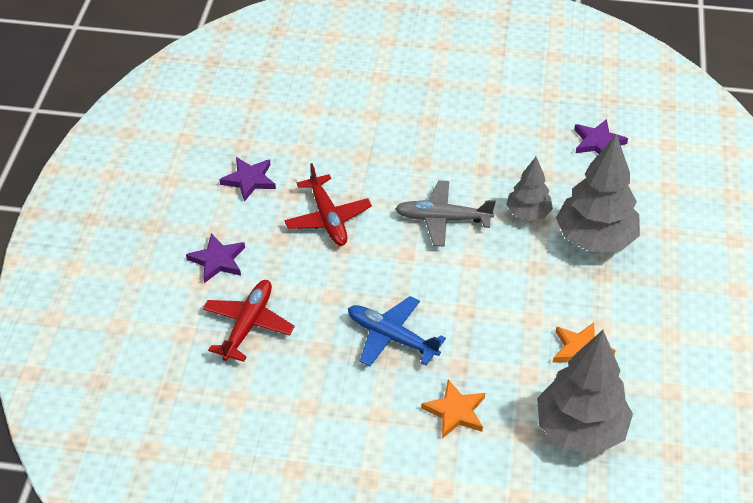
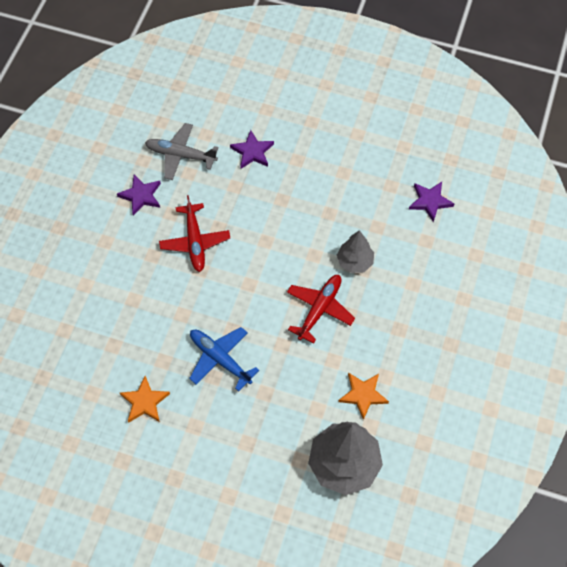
camera: 10 degrees right, 15 degrees up
(217, 260) = (102, 268): purple star -> purple star (252, 152)
(248, 325) = (113, 330): red plane -> red plane (319, 309)
(443, 219) = (285, 256): grey plane -> grey plane (181, 155)
(455, 412) = (253, 432): orange star -> orange star (144, 402)
(595, 239) = (402, 295): grey tree -> none

